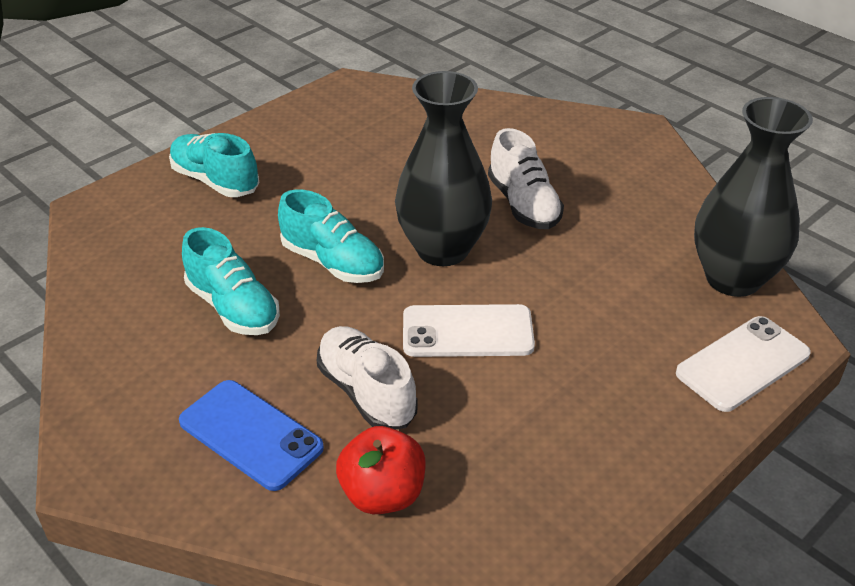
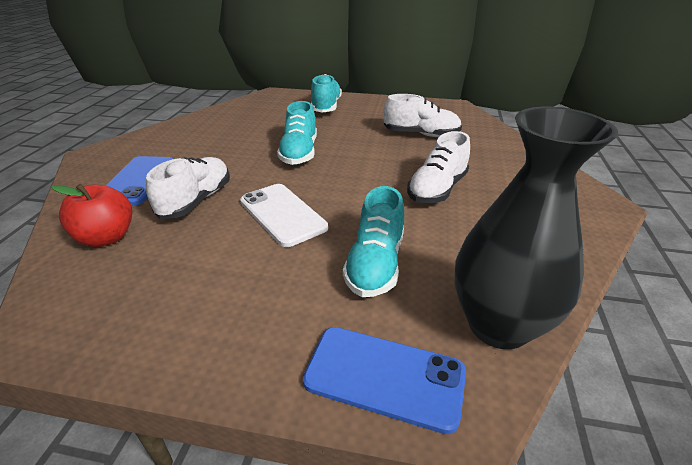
camera: 55 degrees right, 5 degrees down
(233, 307) = (235, 143): turquoise shoe -> turquoise shoe (375, 264)
(394, 150) = (421, 134): none -> white shoe
(442, 249) = (352, 178): black vase -> none
(742, 363) = (384, 376): white phone -> blue phone

